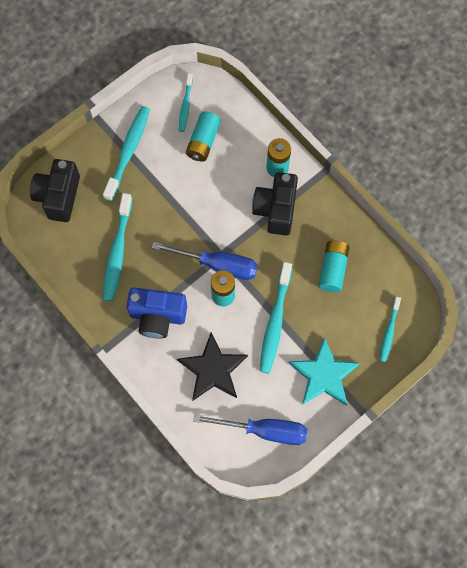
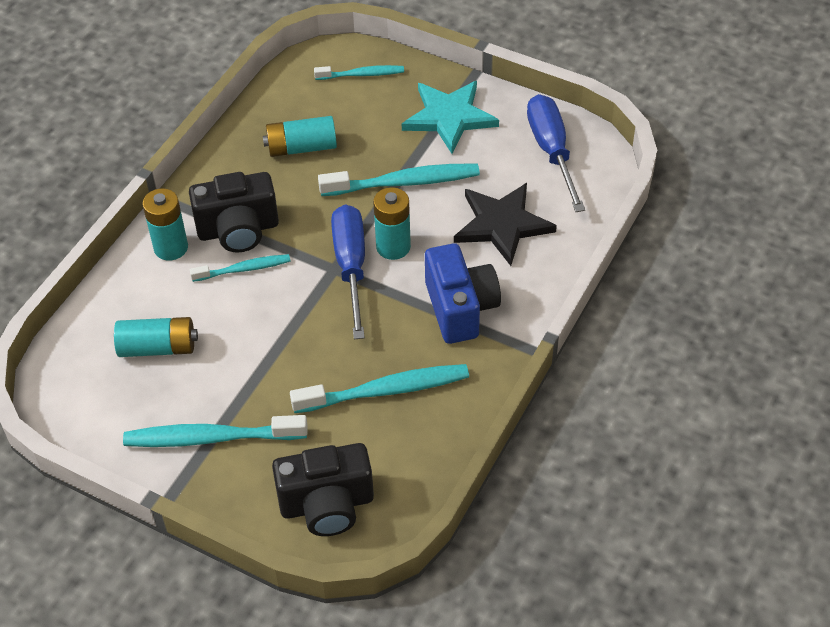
camera: 110 degrees left, 20 degrees down
(185, 106) = (101, 391): turquoise toothbrush -> turquoise toothbrush (244, 269)

